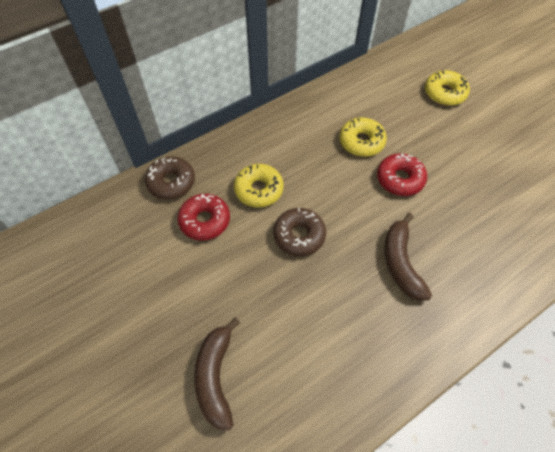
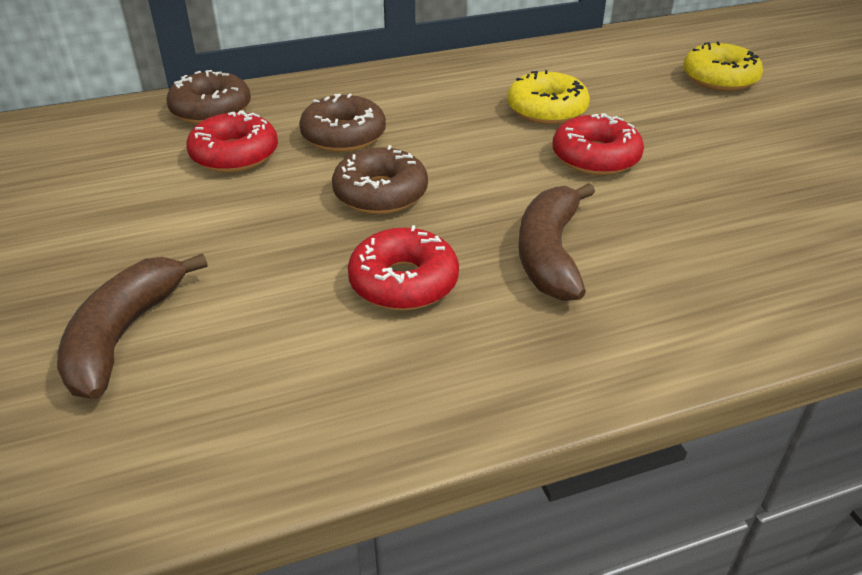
camera: 15 degrees right, 20 degrees down
(259, 190) = (343, 135): yellow donut -> brown donut
(338, 302) = (403, 282): none -> red donut

